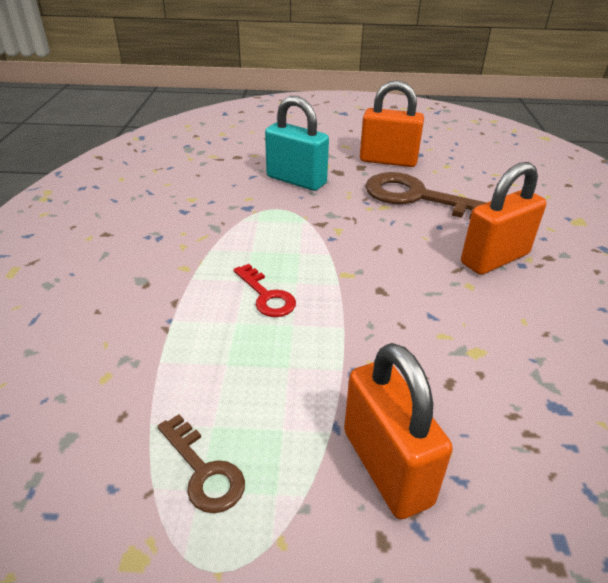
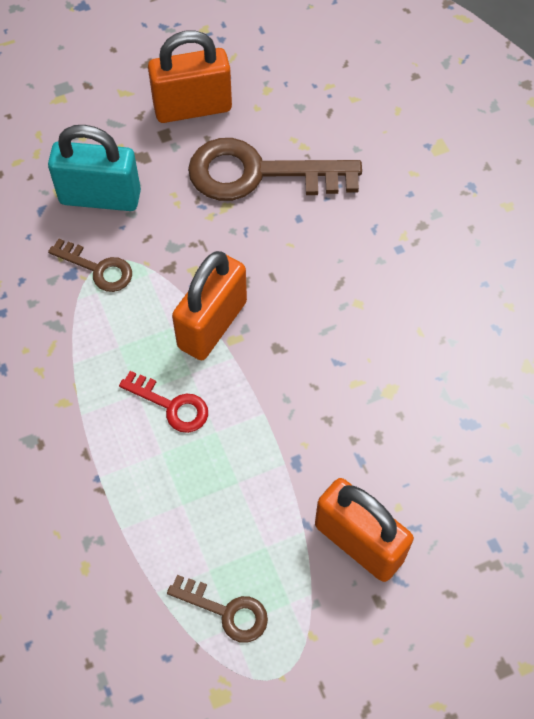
camera: 25 degrees left, 25 degrees up
(268, 210) = (98, 268): none -> brown key
(494, 259) = (370, 251): orange padlock -> orange padlock (212, 324)

